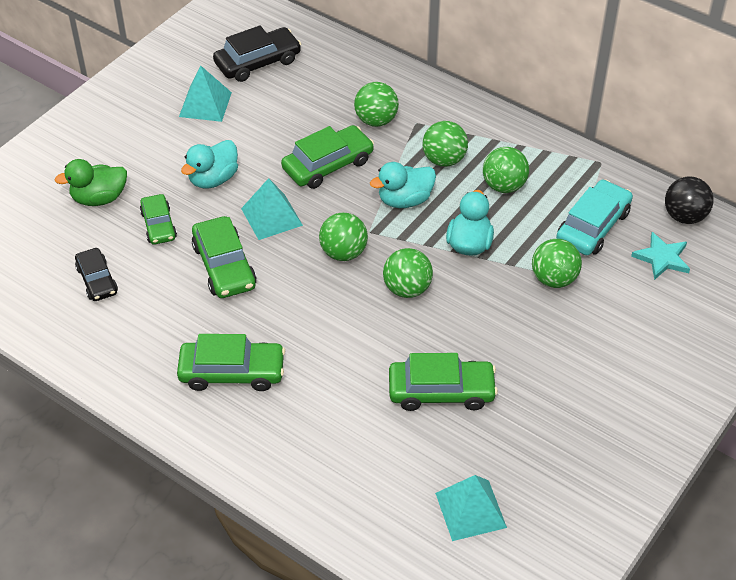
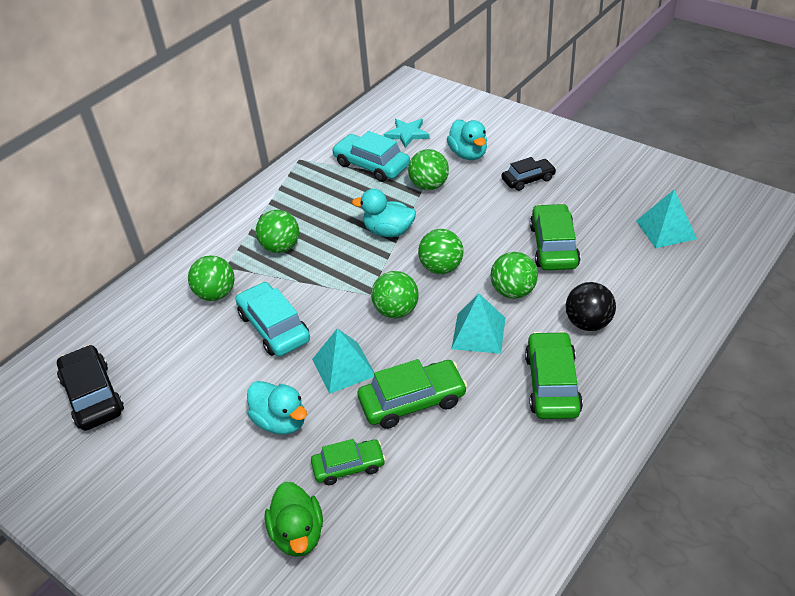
camera: 85 degrees left, 5 degrees down
(97, 280) = (433, 518): black car -> black car (528, 179)
(205, 104) = (153, 440): turquoise pyramid -> turquoise pyramid (478, 333)
(328, 165) = (274, 327): green car -> turquoise car
(405, 200) = (330, 271): turquoise duck -> turquoise duck (468, 154)
(504, 186) = (320, 211): green ball -> green ball (513, 292)
(684, 216) = (364, 122): black ball -> black ball (588, 323)

